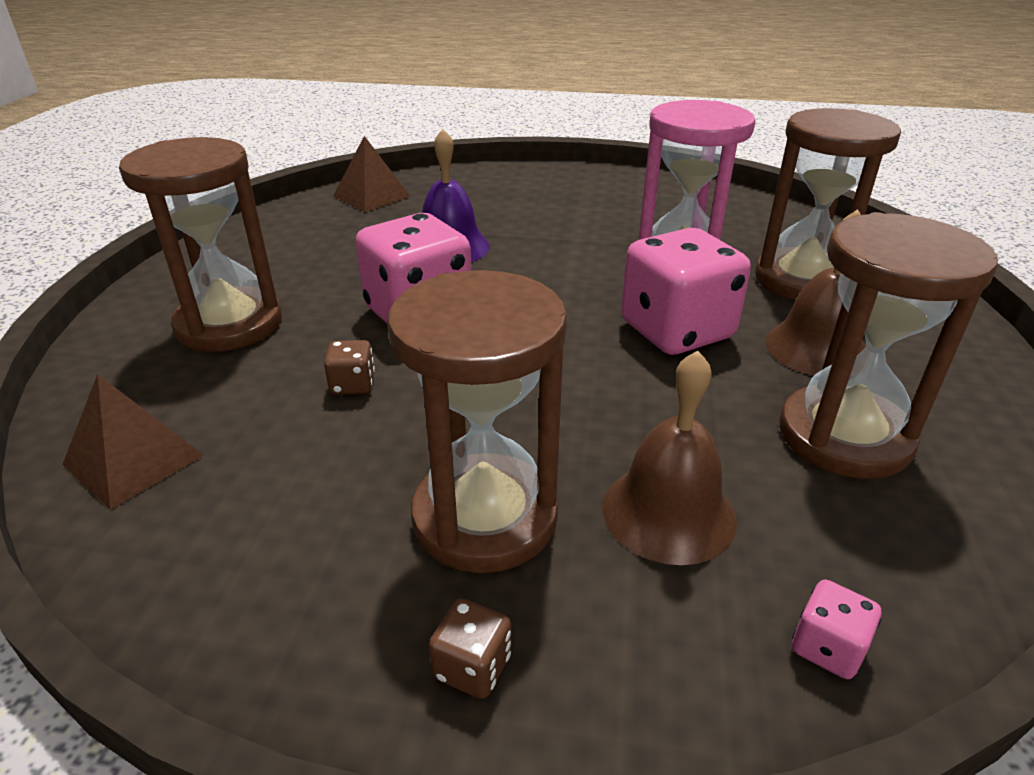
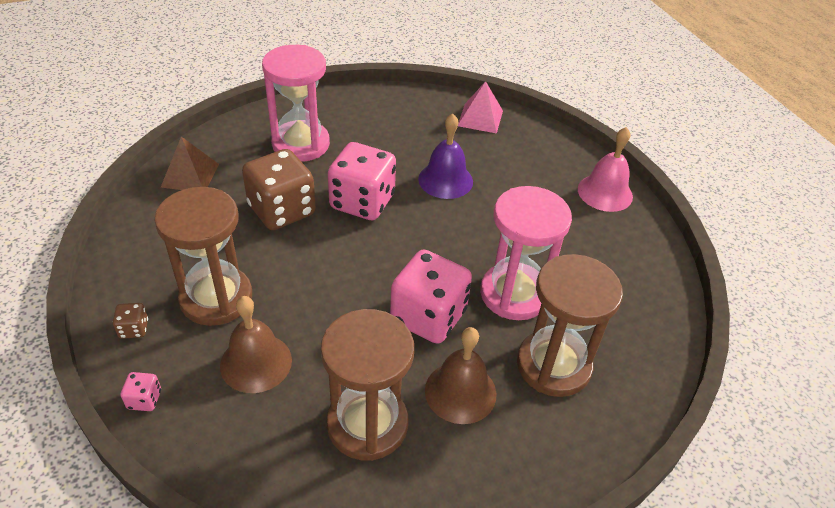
camera: 55 degrees right, 10 degrees up
(229, 324) = (301, 144): brown hourglass -> pink hourglass
(352, 385) = (282, 210): brown dice -> brown dice, size x2.39
(371, 196) = (480, 118): brown pyramid -> pink pyramid
(572, 178) = (605, 192): none -> pink bell
(827, 647) = (197, 444): pink dice -> pink dice (144, 399)

